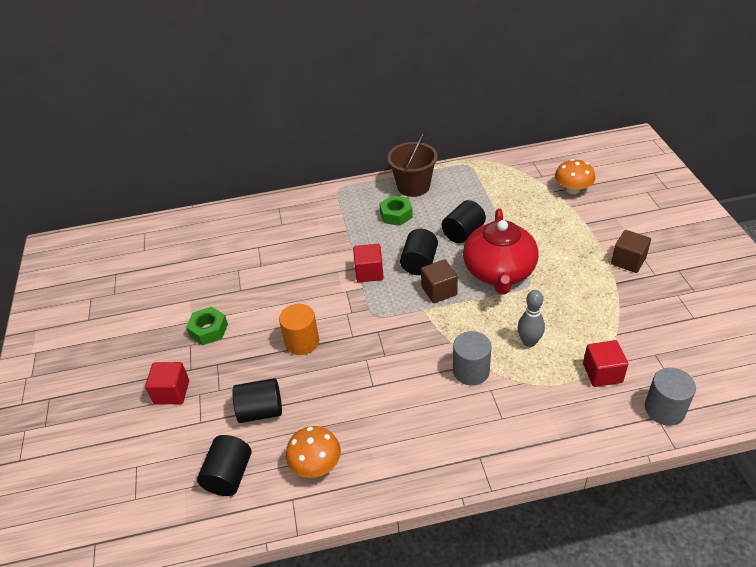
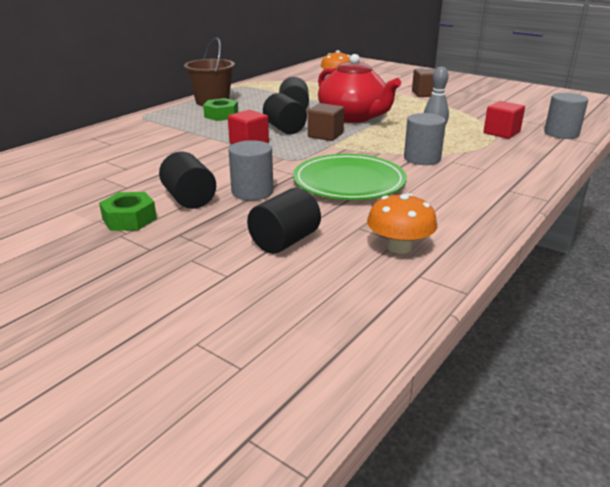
camera: 45 degrees left, 15 degrees down
(172, 392) = (152, 272): red cube -> none
(229, 475) = (328, 293): black cylinder -> black cylinder (189, 199)
(302, 342) = (252, 192): orange cylinder -> grey cylinder
(376, 369) = (349, 182): none -> green plate

